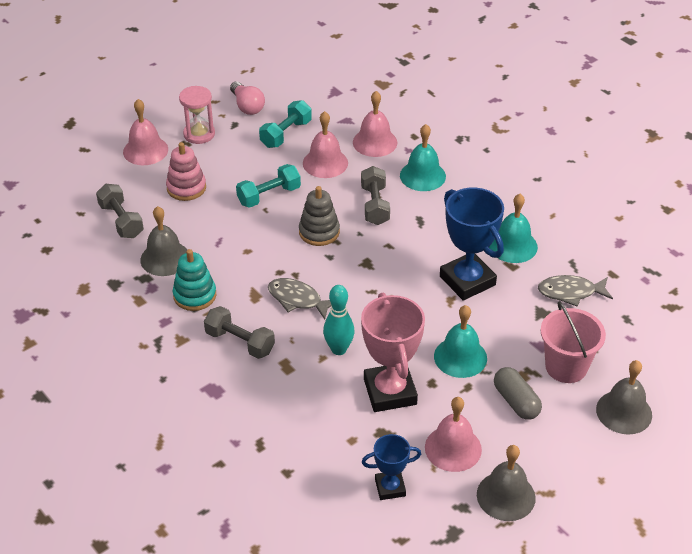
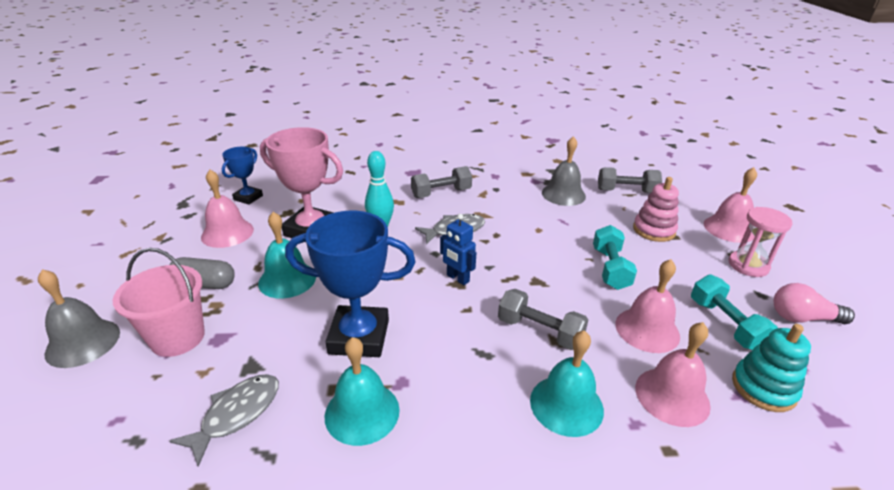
camera: 125 degrees right, 10 degrees down
(195, 295) = (509, 192): turquoise stacking toy -> turquoise stacking toy (763, 388)
(319, 232) = (529, 275): grey stacking toy -> none
(361, 266) = (457, 278): none -> blue robot
(506, 496) = (160, 235): grey bell -> none

